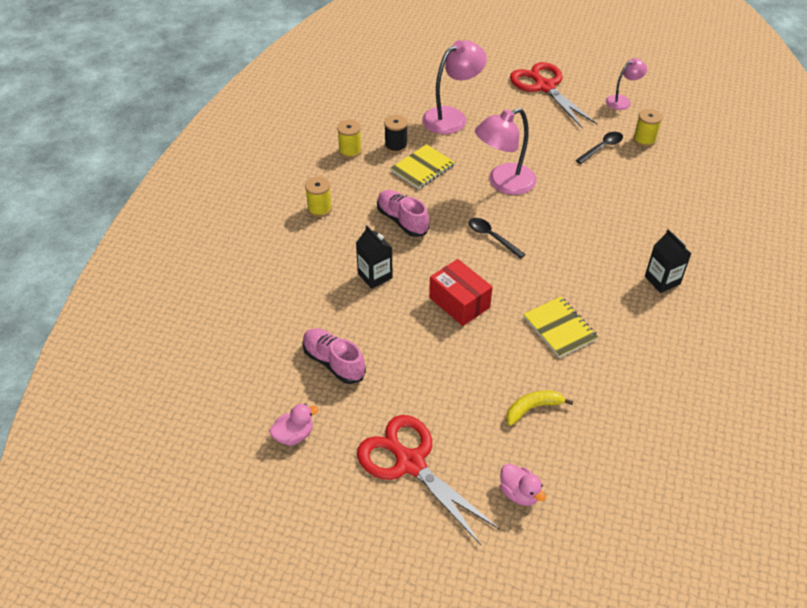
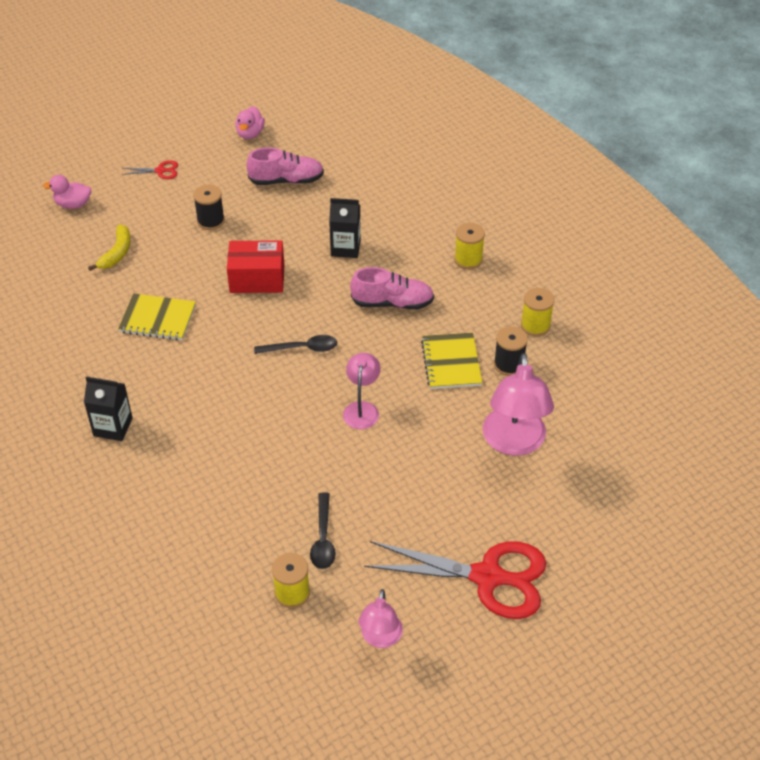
camera: 130 degrees right, 0 degrees up
(410, 463) = (160, 171): red scissors -> red scissors, size x0.41
(432, 376) = (211, 221): none -> black spool
(503, 183) = (362, 409): pink lamp -> pink lamp, size x0.58

